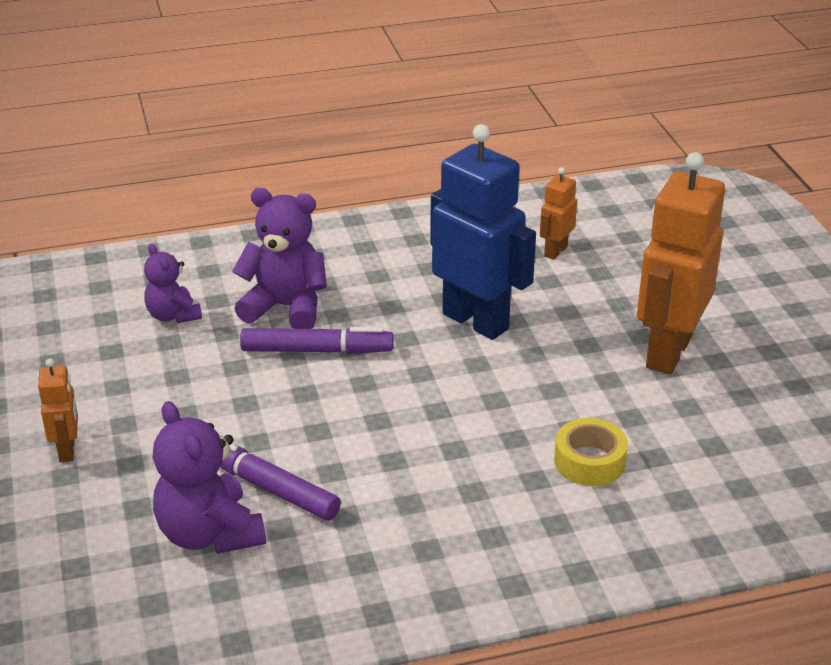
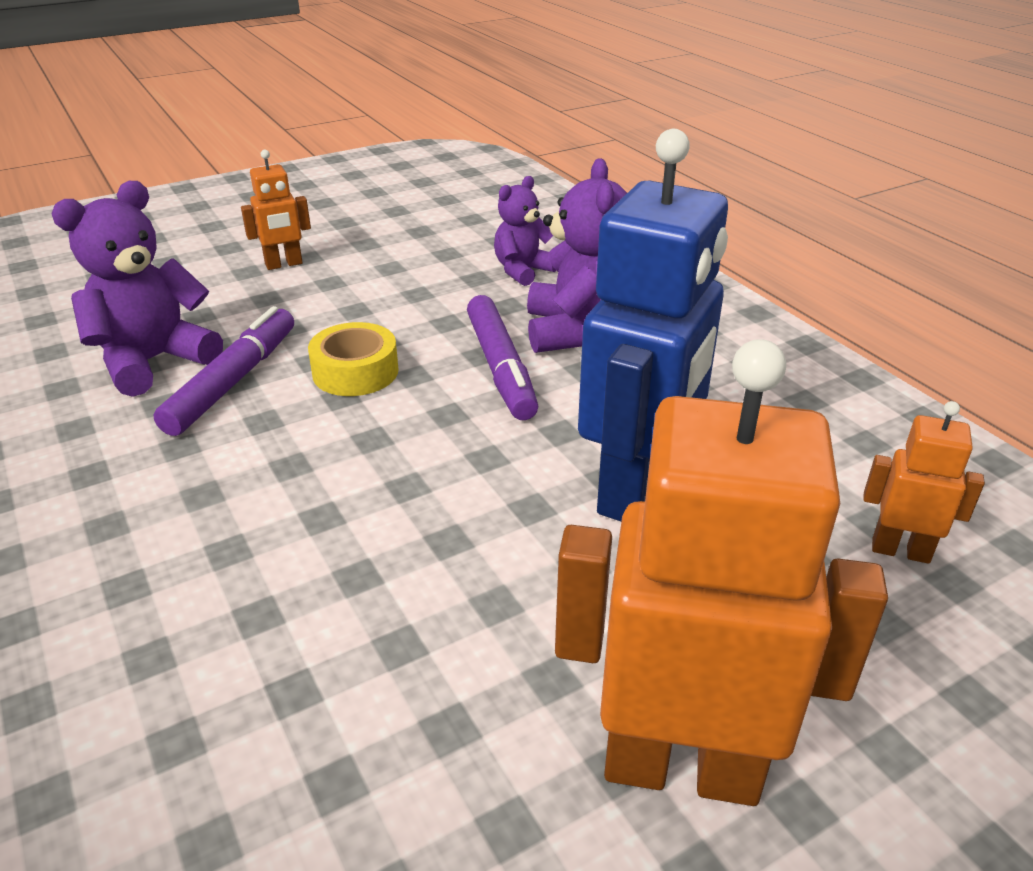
camera: 75 degrees right, 0 degrees up
(589, 461) = (309, 680): yellow tape -> yellow tape (355, 372)

